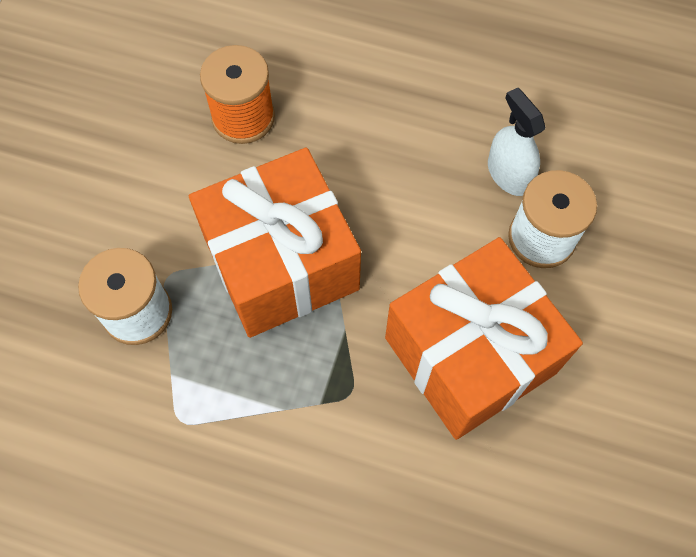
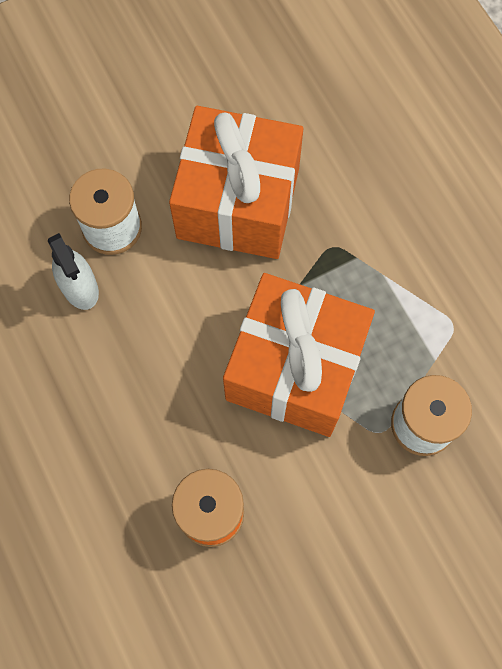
camera: 135 degrees left, 5 degrees up
(508, 174) = (79, 287): white spray bottle -> white spray bottle turned 45 degrees counterclockwise

